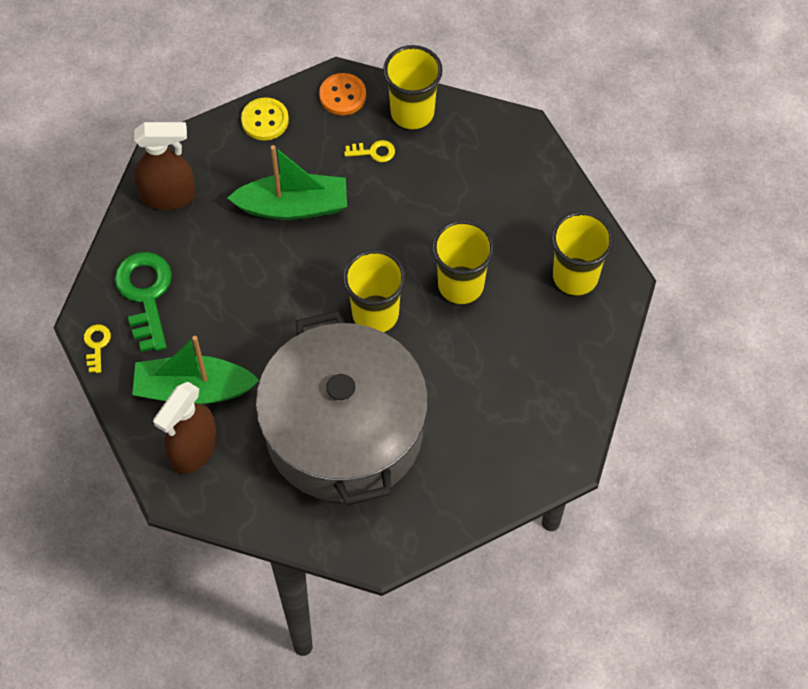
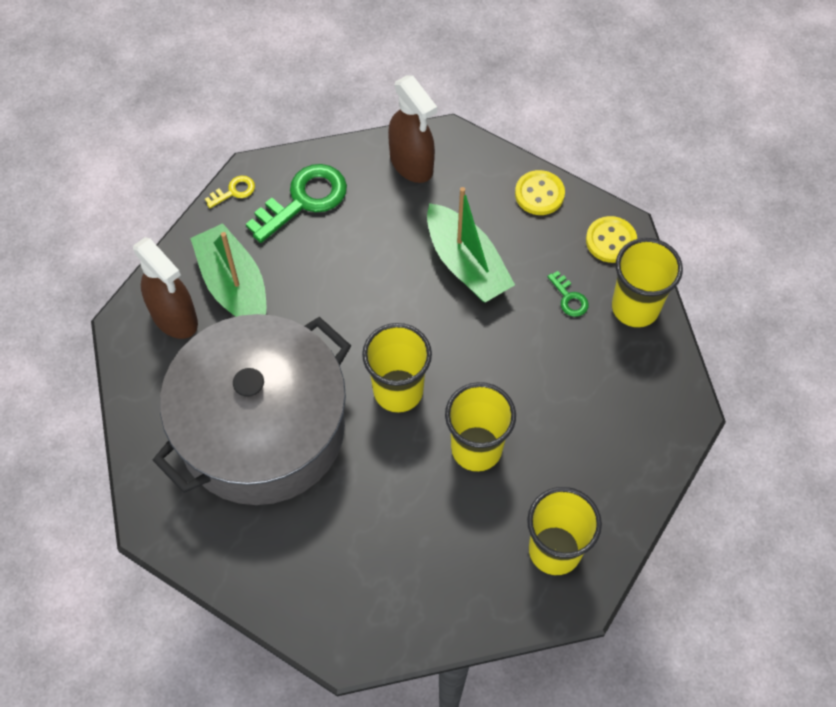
camera: 60 degrees right, 0 degrees up
(193, 450) = (175, 318): brown spray bottle -> brown spray bottle turned 135 degrees counterclockwise
(342, 95) = (611, 241): orange button -> yellow button
(374, 152) = (569, 298): yellow key -> green key

